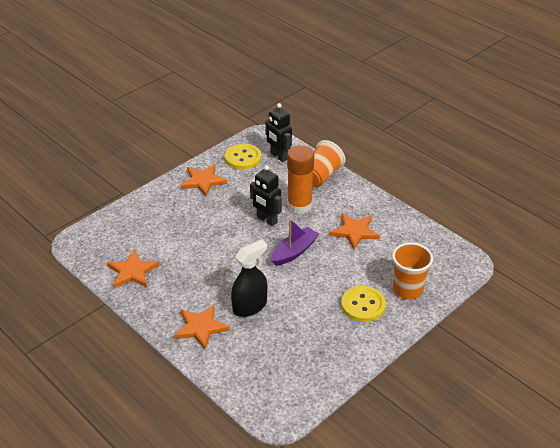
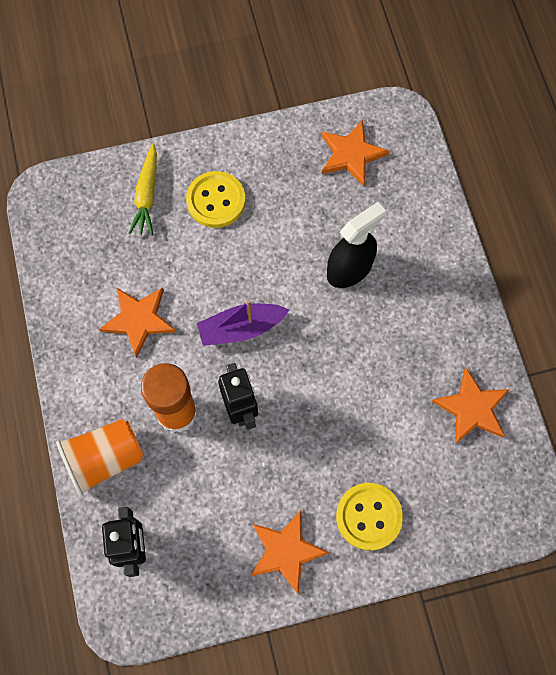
camera: 150 degrees left, 30 degrees up
(200, 327) = (424, 268): orange star -> orange star (351, 154)
(243, 158) = (192, 576): yellow button -> yellow button (368, 516)
(250, 306) = (349, 269): black spray bottle -> black spray bottle turned 150 degrees clockwise
(407, 289) = (147, 195): orange cup -> yellow carrot

